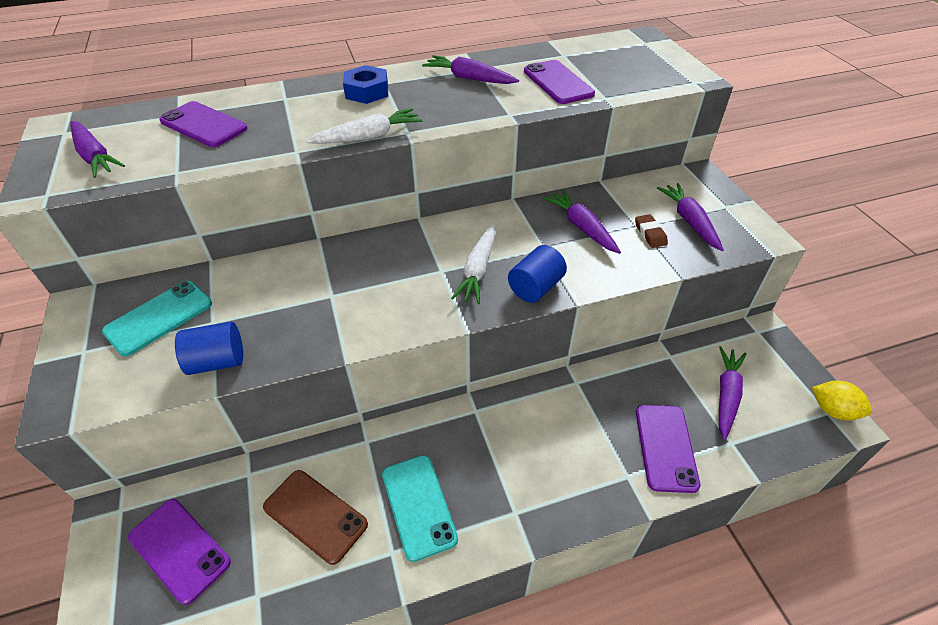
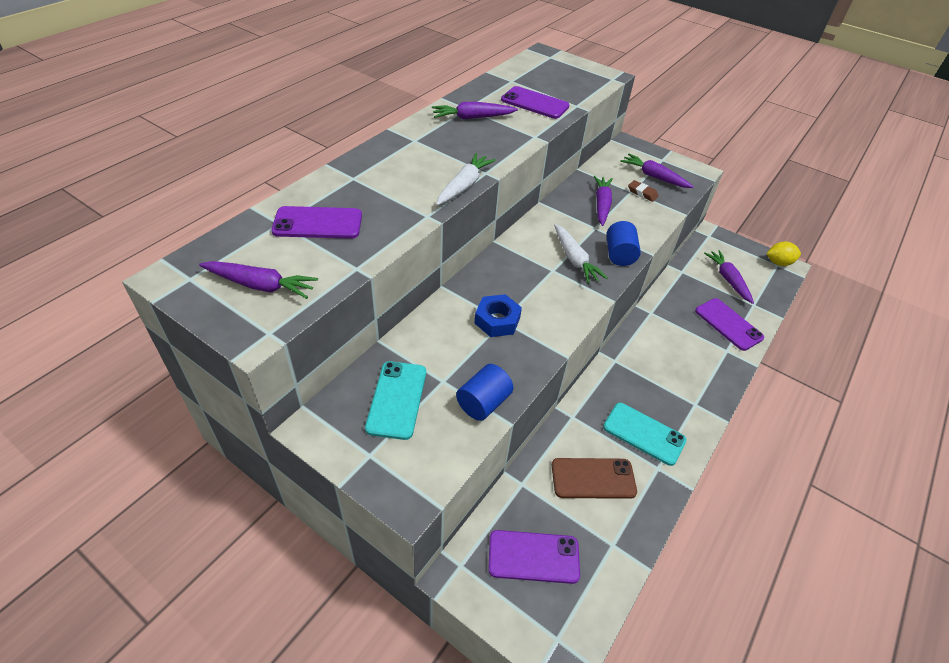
camera: 40 degrees left, 0 degrees up
(367, 91) = (412, 151): blue nut -> blue nut (497, 320)
(581, 227) = (601, 205): purple carrot -> purple carrot turned 75 degrees clockwise

